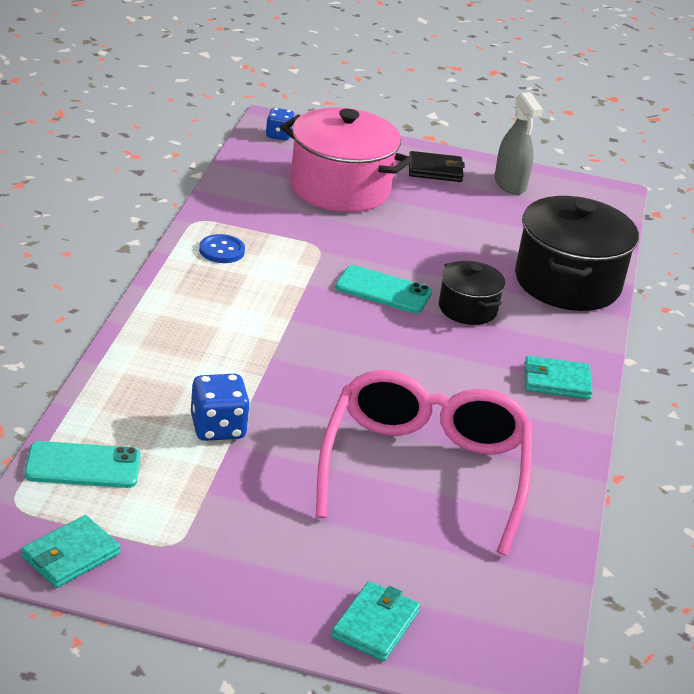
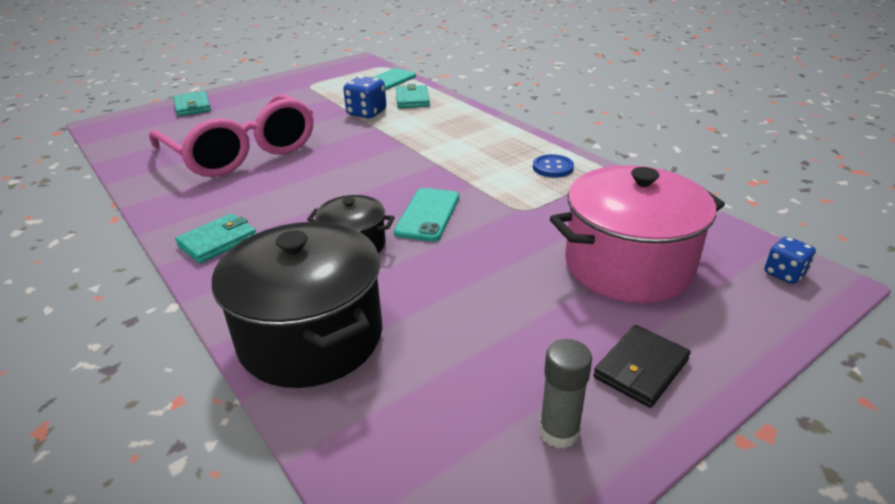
camera: 135 degrees right, 0 degrees up
(70, 555) = (338, 69): turquoise wallet -> turquoise wallet (412, 99)
(383, 290) = (427, 214): turquoise phone -> turquoise phone turned 45 degrees counterclockwise
(510, 184) = (559, 432): grey spray bottle -> grey glue stick

